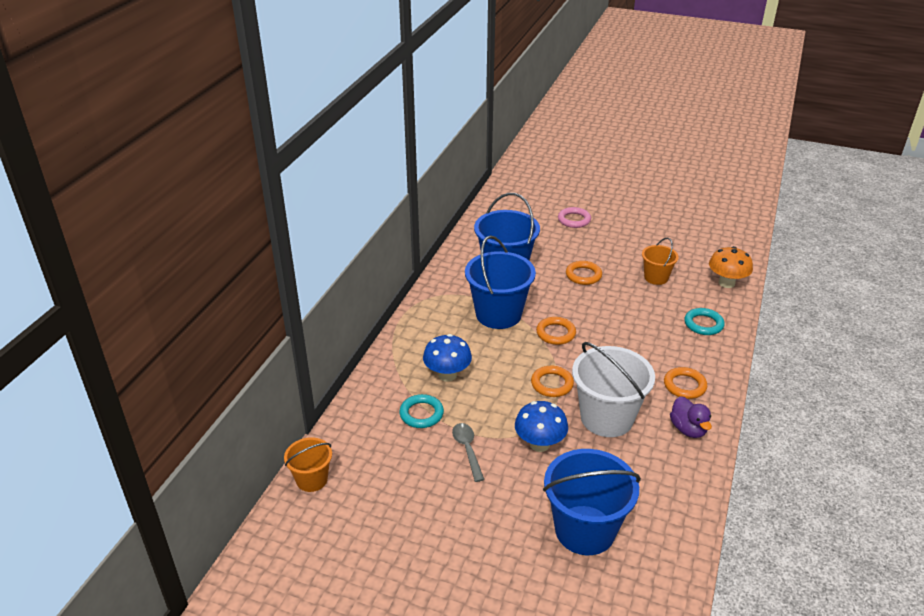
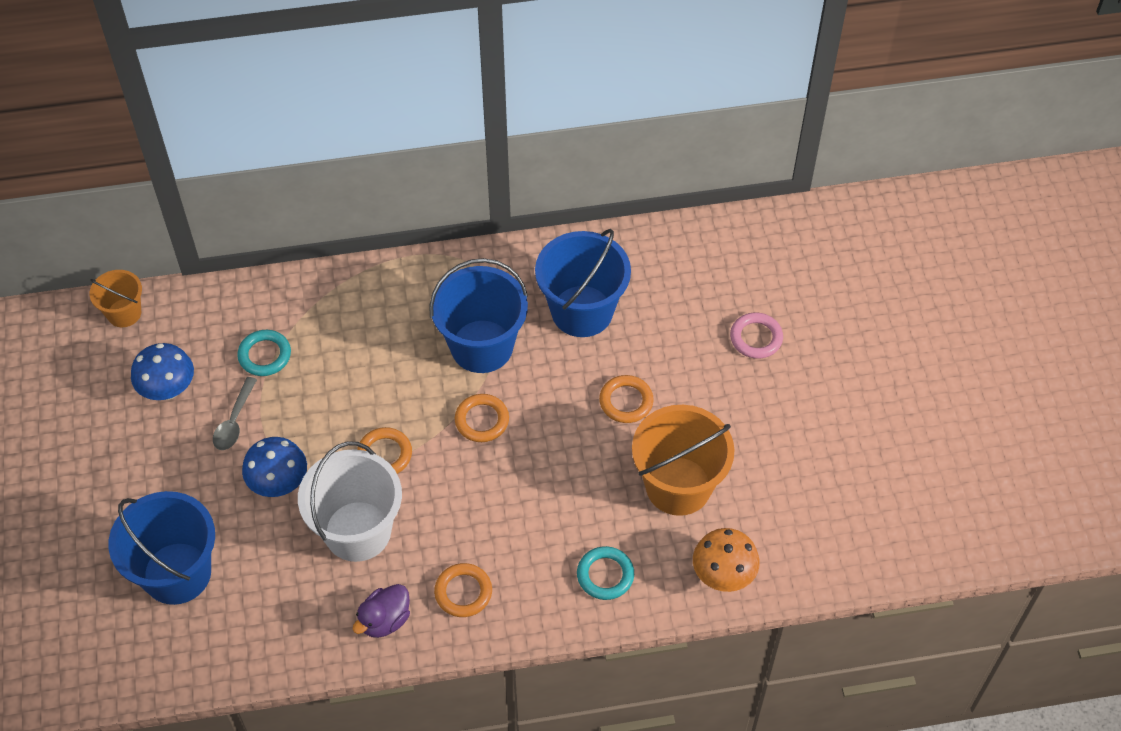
camera: 60 degrees right, 20 degrees up
(447, 375) = (340, 348): blue mushroom -> blue mushroom (168, 389)
(467, 449) = (234, 421): grey spoon -> grey spoon turned 150 degrees clockwise
(656, 277) = (678, 486): orange bucket -> orange bucket, size x1.82

